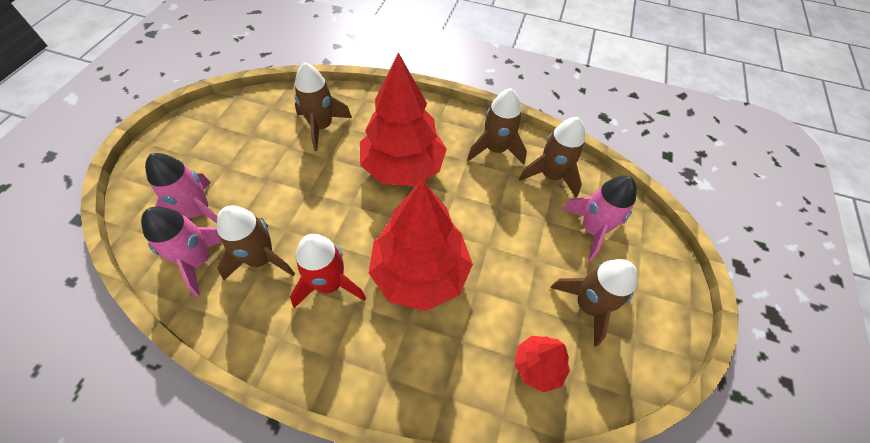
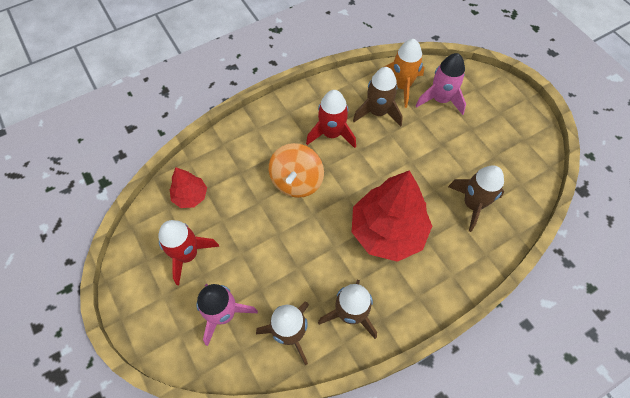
camera: 135 degrees right, 5 degrees up
(199, 260) = (401, 86): pink rocket -> orange rocket
(420, 272) = (296, 181): red tree -> orange spinning top
(587, 305) = (187, 254): brown rocket -> red rocket

